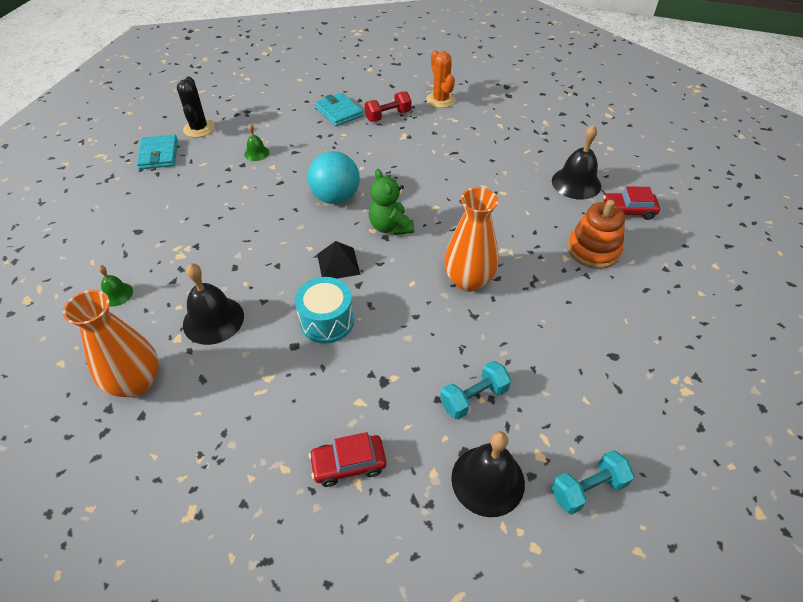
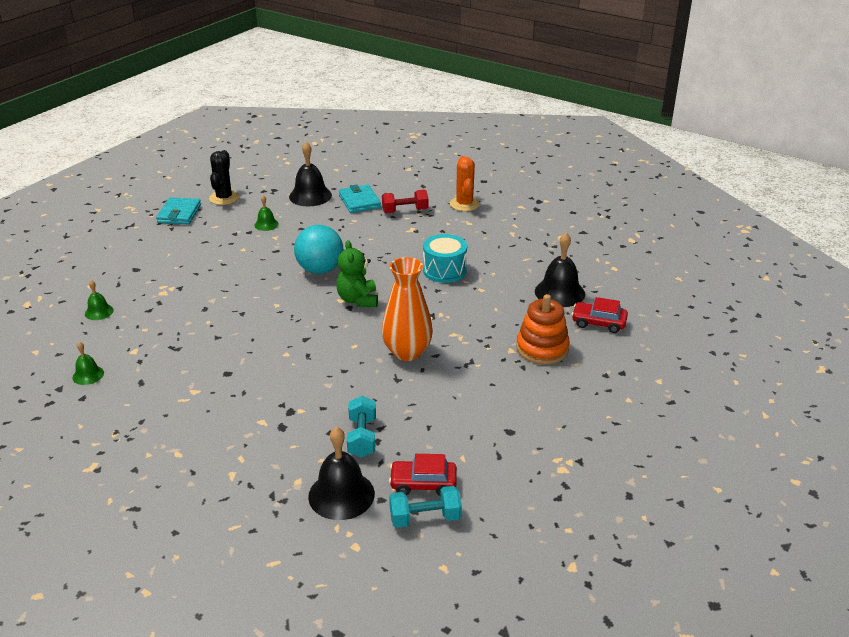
camera: 15 degrees right, 15 degrees down
(136, 382) = (88, 375): orange vase -> green bell
(213, 320) = (169, 343): black bell -> black bell (310, 196)
(327, 321) = (264, 360): turquoise drum -> turquoise drum (444, 270)
(338, 264) = (295, 320): black pyramid -> none
(348, 464) = (231, 461): red car -> red car (423, 483)
(474, 398) = (362, 437): turquoise dumbbell -> turquoise dumbbell turned 75 degrees counterclockwise

